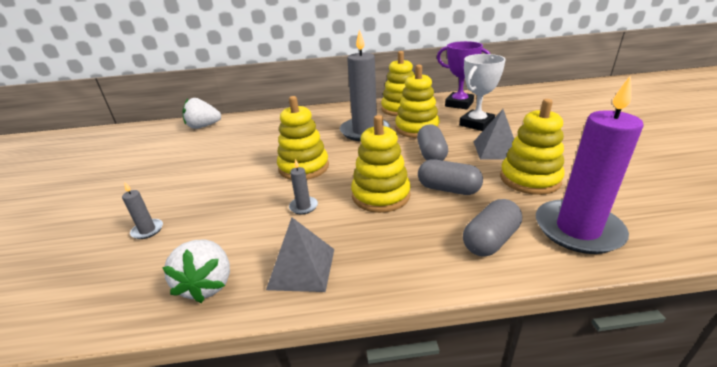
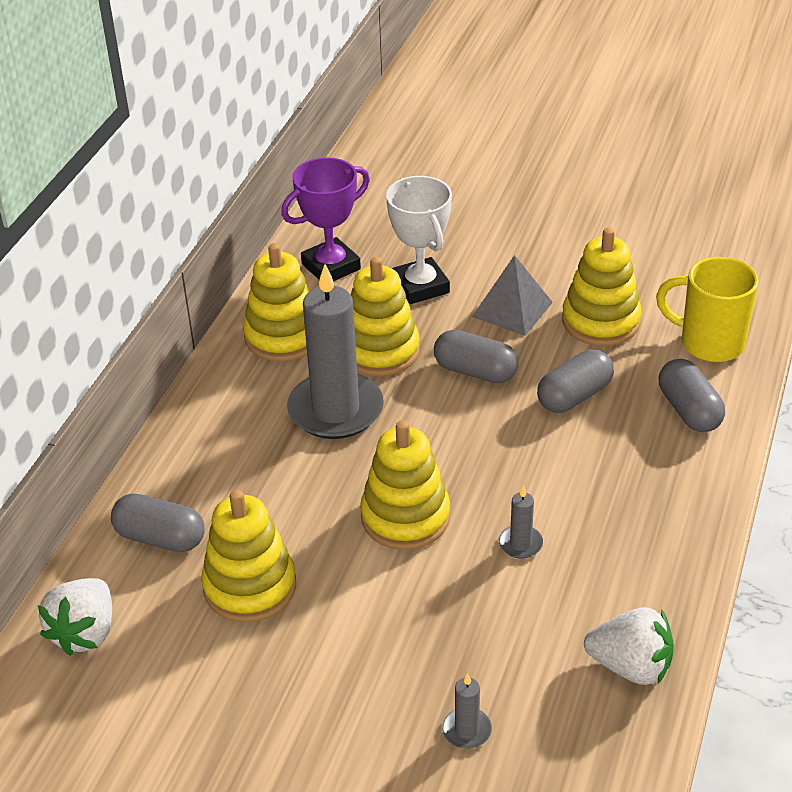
camera: 65 degrees left, 10 degrees up
(260, 123) = (160, 538): none -> grey capsule
(302, 268) = (649, 575): grey pyramid -> none
(381, 195) = (545, 461): yellow stacking toy -> yellow stacking toy (250, 586)
(577, 229) = (709, 343): purple candle -> yellow mug

